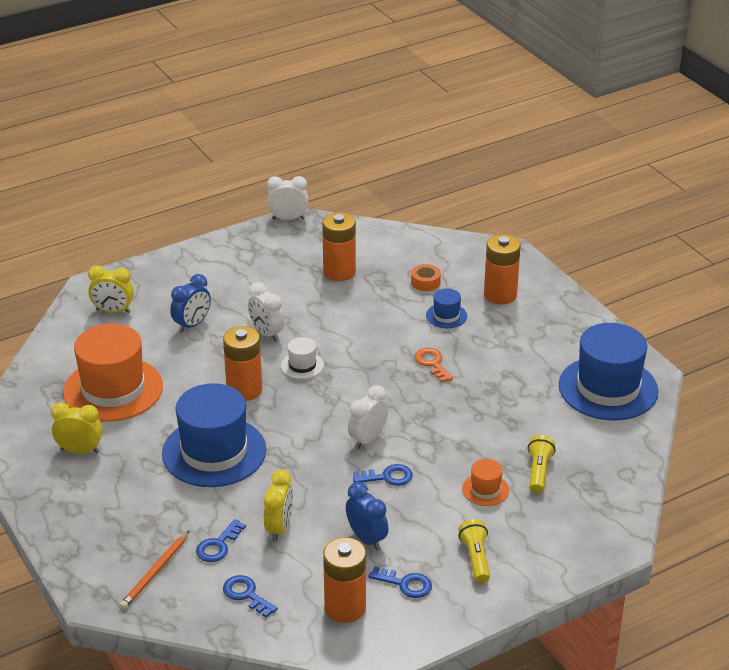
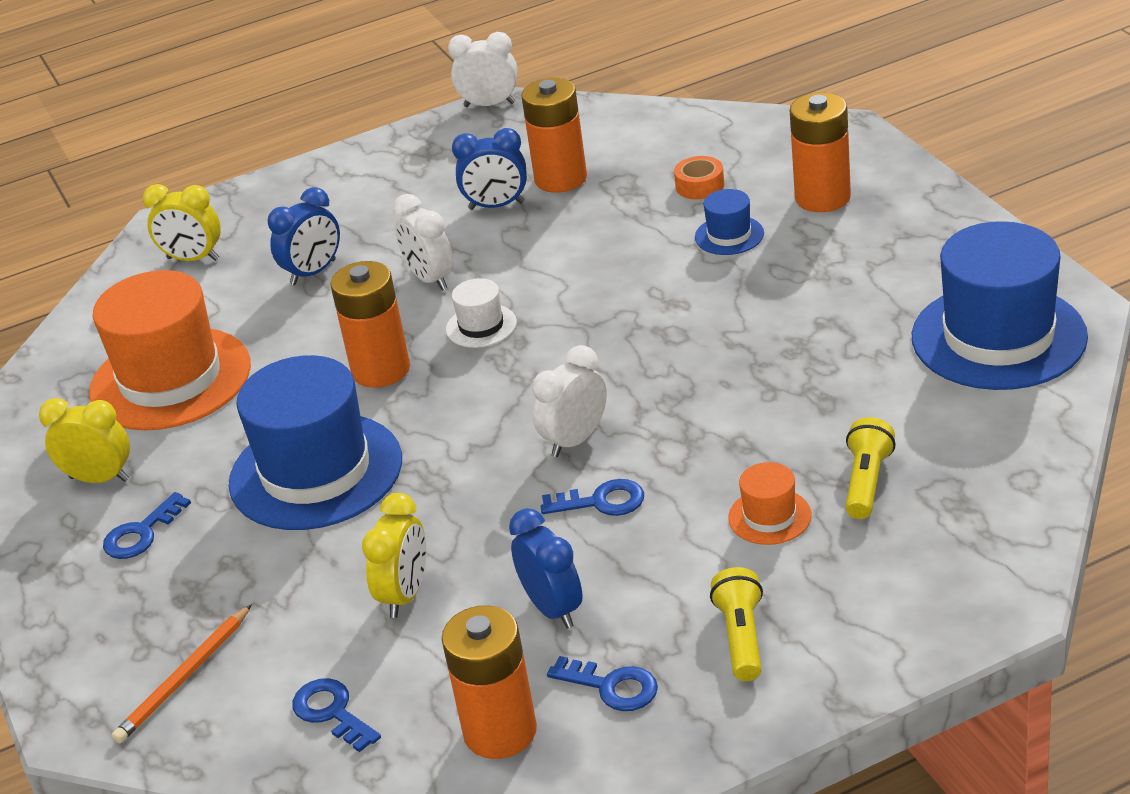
camera: 10 degrees right, 0 degrees up
(218, 545) = (297, 628): blue key -> blue key (141, 533)
(301, 287) = (496, 206): none -> blue clock
(432, 363) = (698, 312): orange key -> none

